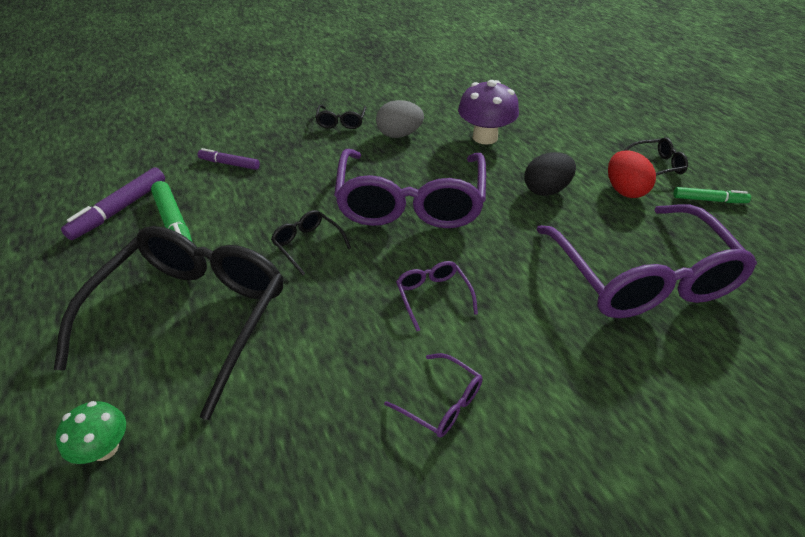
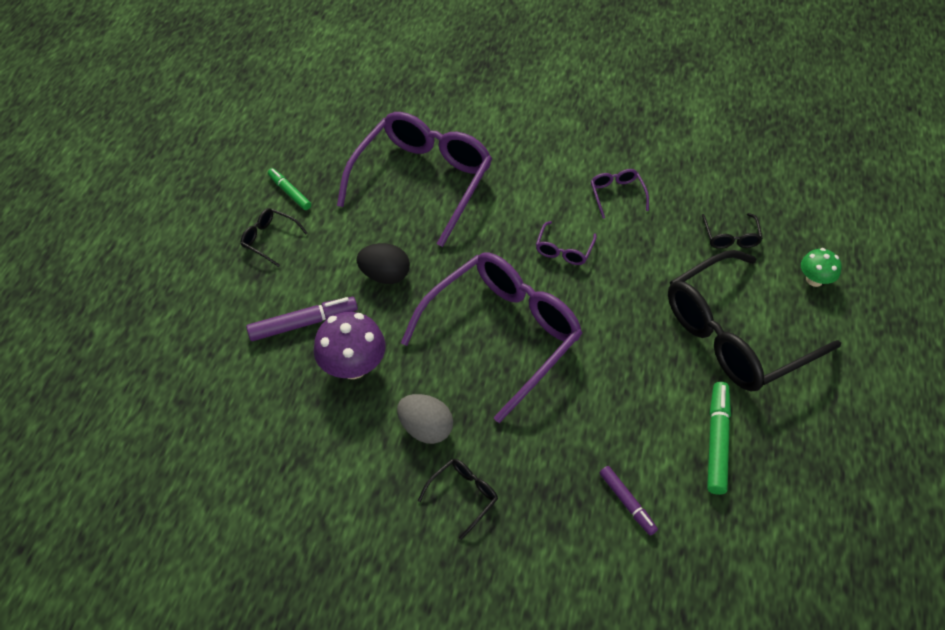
camera: 140 degrees left, 10 degrees up
(119, 209) = (763, 500): purple marker -> purple marker (303, 323)
(308, 245) = (617, 345): black glasses -> black glasses (730, 236)
(624, 190) = (330, 237): red egg -> none

